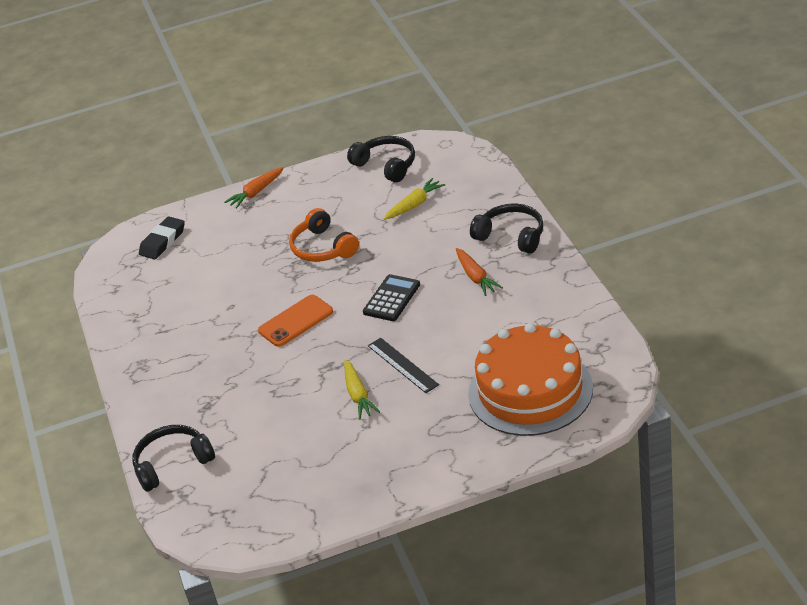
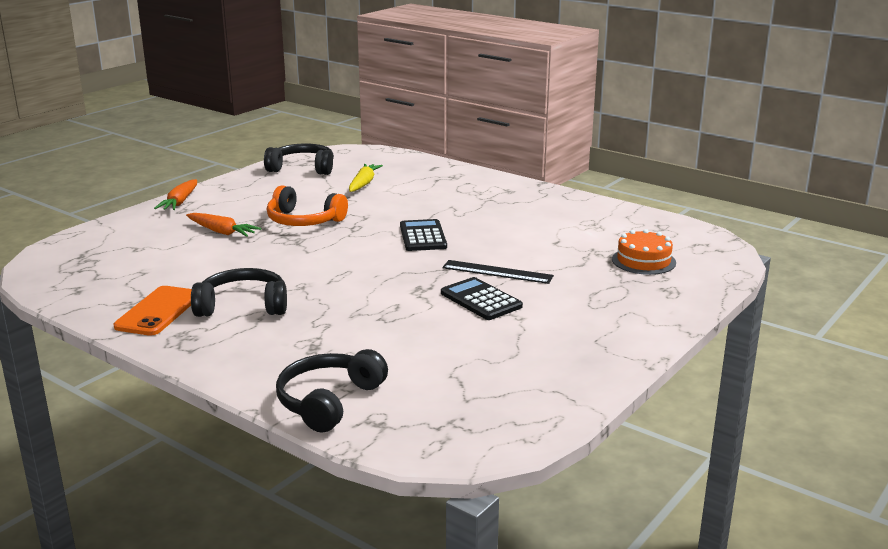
camera: 40 degrees left, 15 degrees down
(163, 241) = (102, 248): black eraser -> none
(296, 321) = (339, 268): orange phone -> orange phone (158, 311)
(358, 395) = (481, 300): yellow carrot -> black calculator
(476, 277) = (486, 210): orange carrot -> orange carrot (222, 232)
(511, 236) = (483, 185): black headphones -> black headphones (243, 306)
(530, 390) = (643, 261): orange cake -> orange cake, size x0.48

